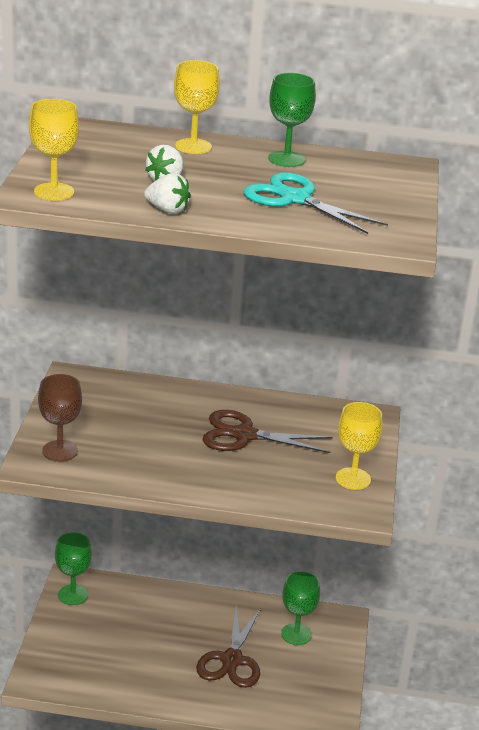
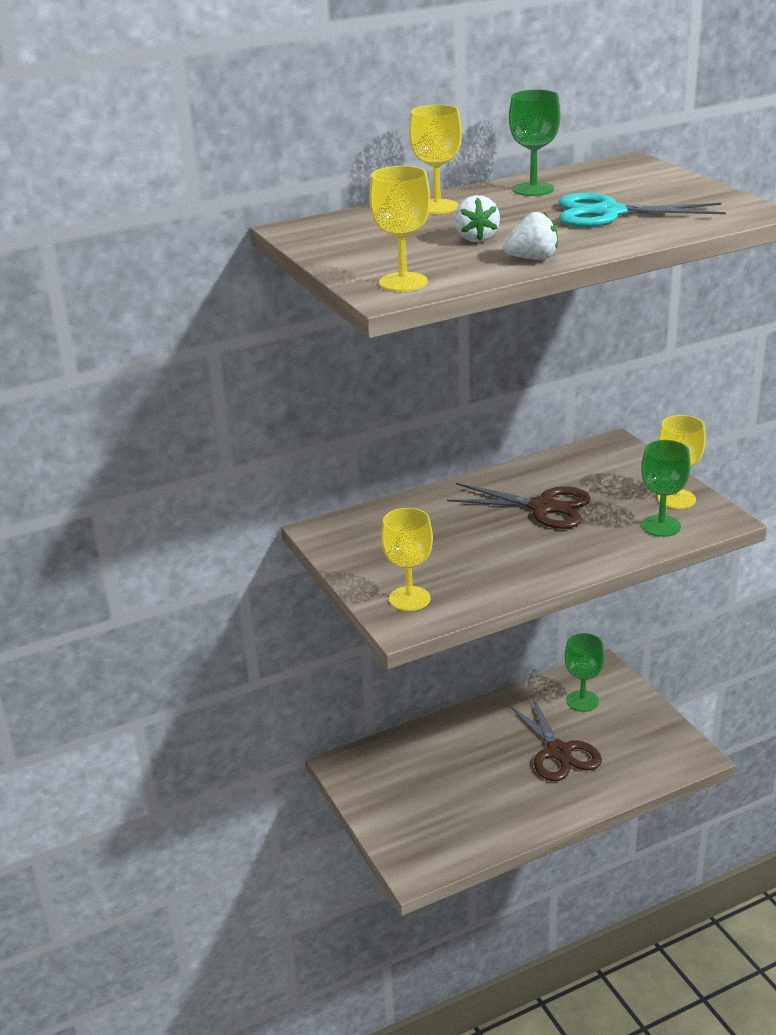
camera: 30 degrees left, 0 degrees up
(60, 451) = (409, 599): brown goblet -> yellow goblet
(73, 595) = (358, 776): green goblet -> green goblet (661, 526)
(244, 435) = (543, 507): brown scissors -> brown scissors turned 135 degrees counterclockwise

